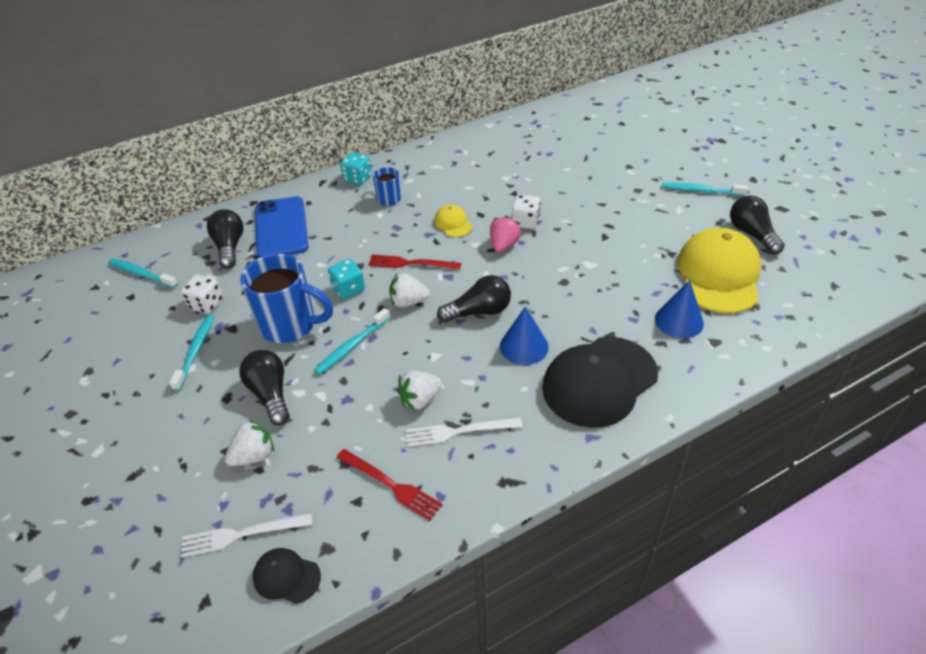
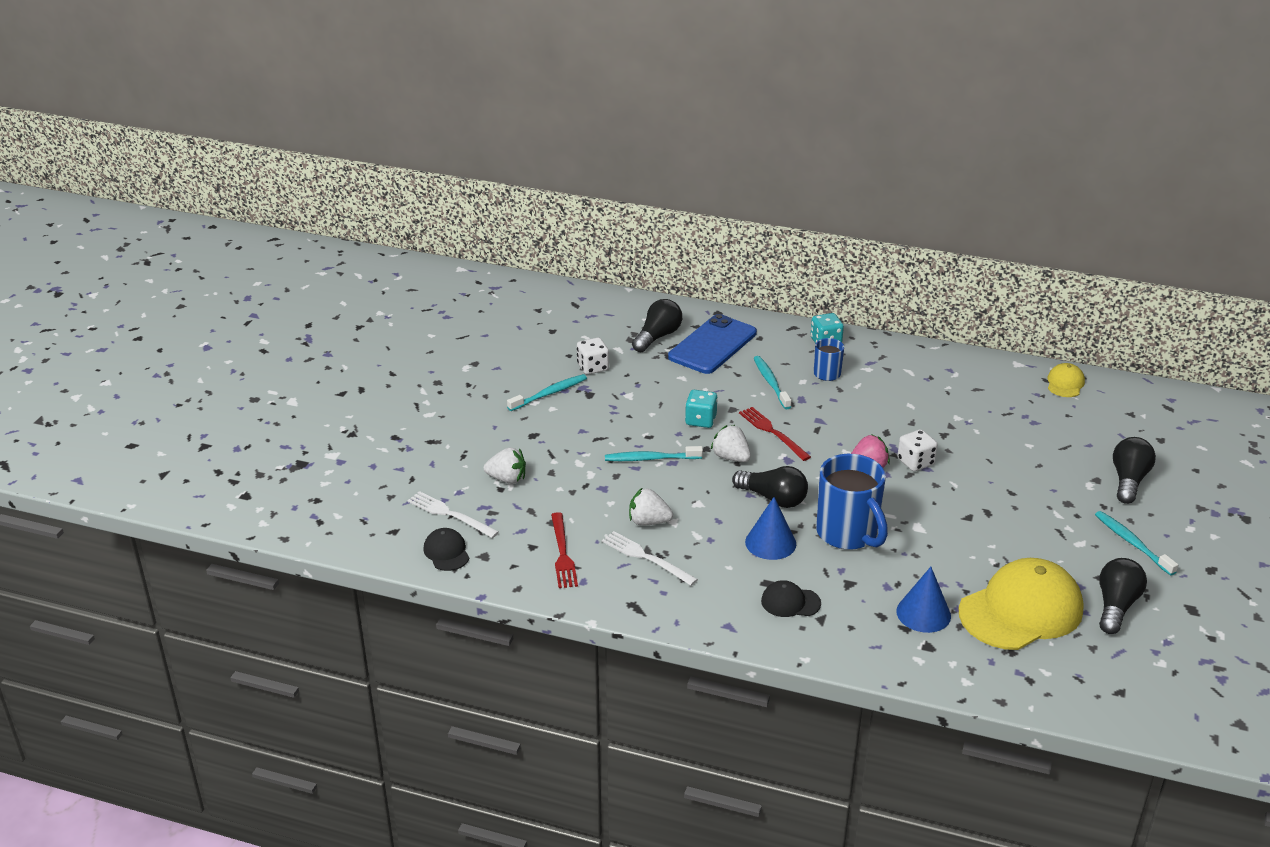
camera: 45 degrees right, 10 degrees down
(141, 274) = (577, 319): turquoise toothbrush -> turquoise toothbrush (771, 383)
(270, 394) = (561, 451): black light bulb -> black light bulb (1128, 480)
(290, 325) = (628, 418): blue mug -> blue mug (848, 534)
(453, 223) = (851, 425): yellow cap -> yellow cap (1065, 383)
(599, 381) = (790, 602): black cap -> black cap, size x0.45

